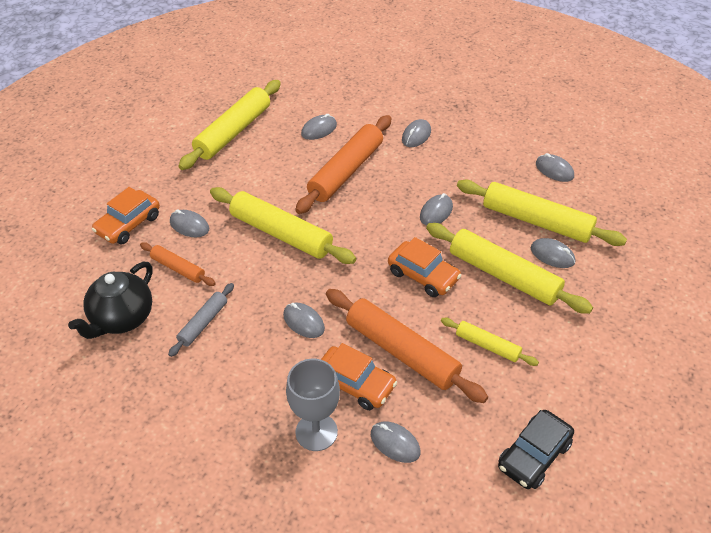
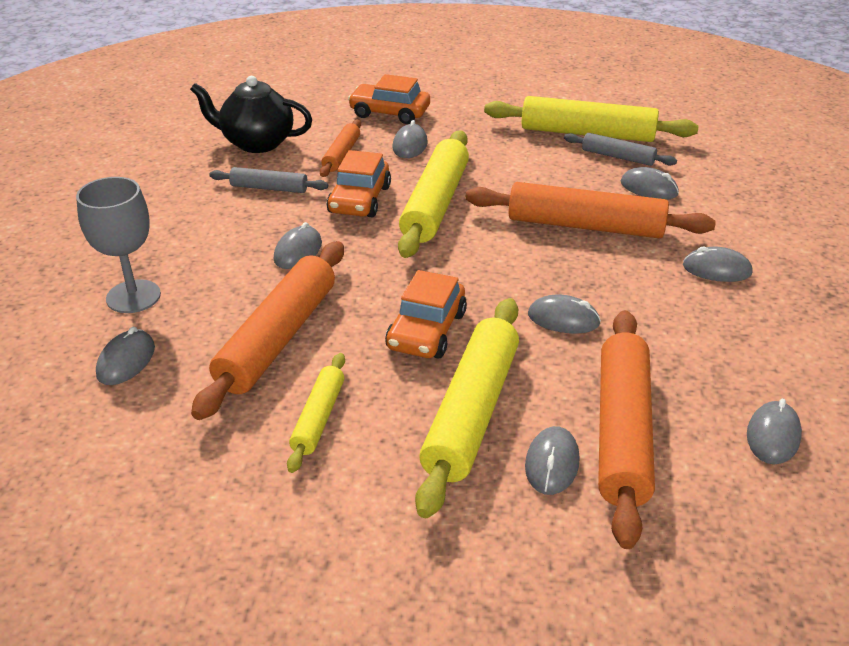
camera: 70 degrees right, 10 degrees down
(273, 129) = (618, 157): none -> grey rolling pin
(355, 384) = (213, 310): orange car -> orange car (360, 200)
(534, 455) = (124, 501): black car -> none
(536, 221) = (622, 432): yellow rolling pin -> orange rolling pin

